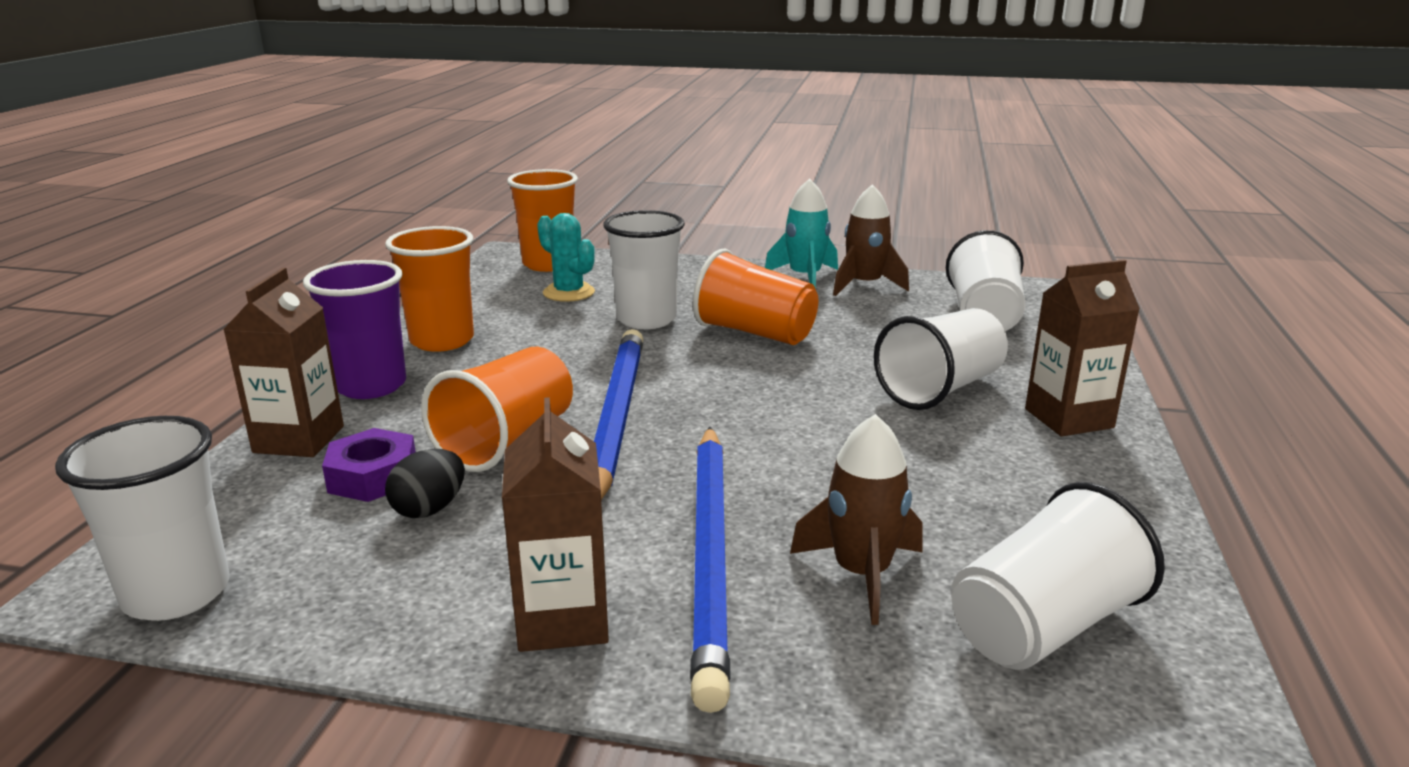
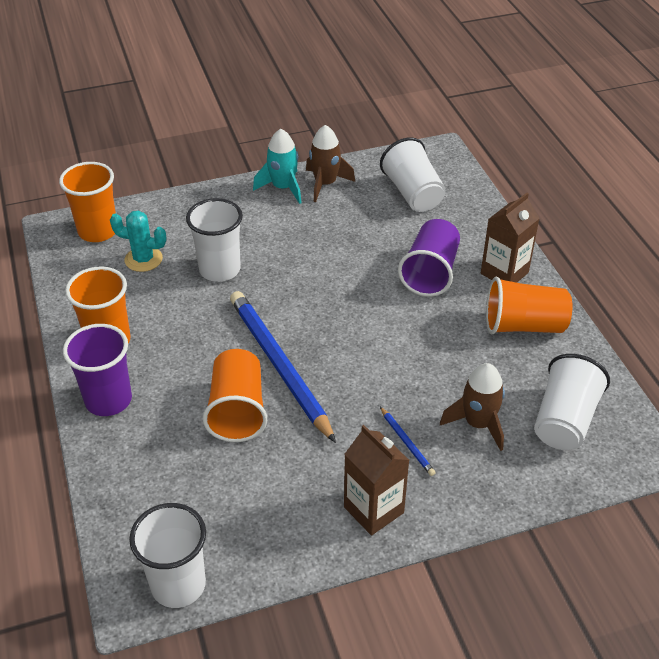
camera: 30 degrees left, 20 degrees up
(299, 439) = (116, 461): brown carton -> none
(373, 477) = (191, 468): purple nut -> none
(429, 509) = (246, 476): black egg -> none
(711, 556) = (407, 443): blue pencil -> blue pencil, size x0.41
(755, 333) = (296, 259): orange cup -> orange cup (523, 325)
(940, 389) = (430, 273): white cup -> purple cup

